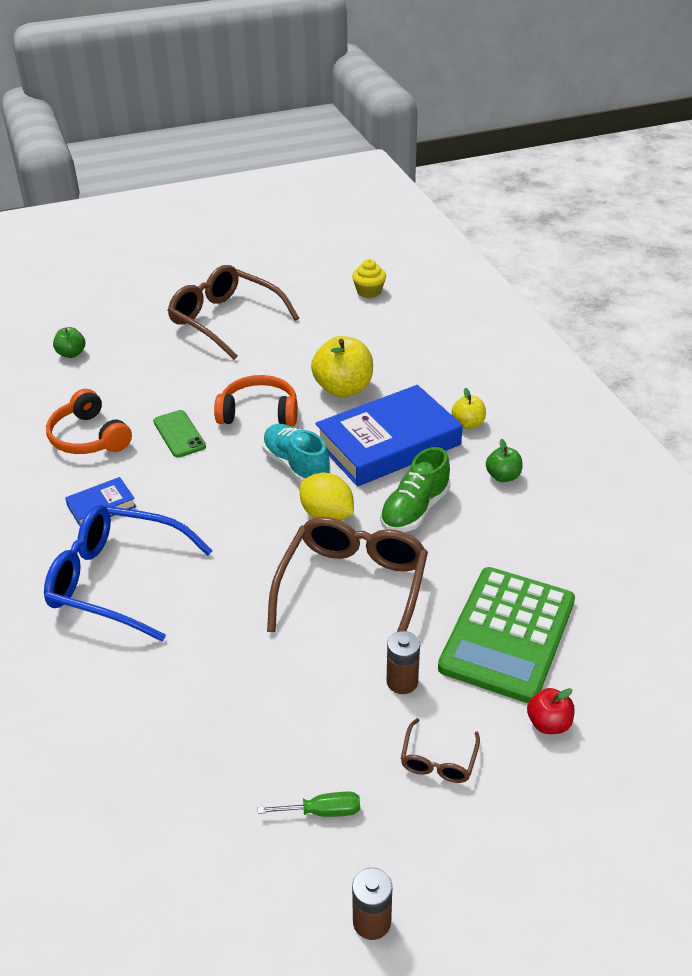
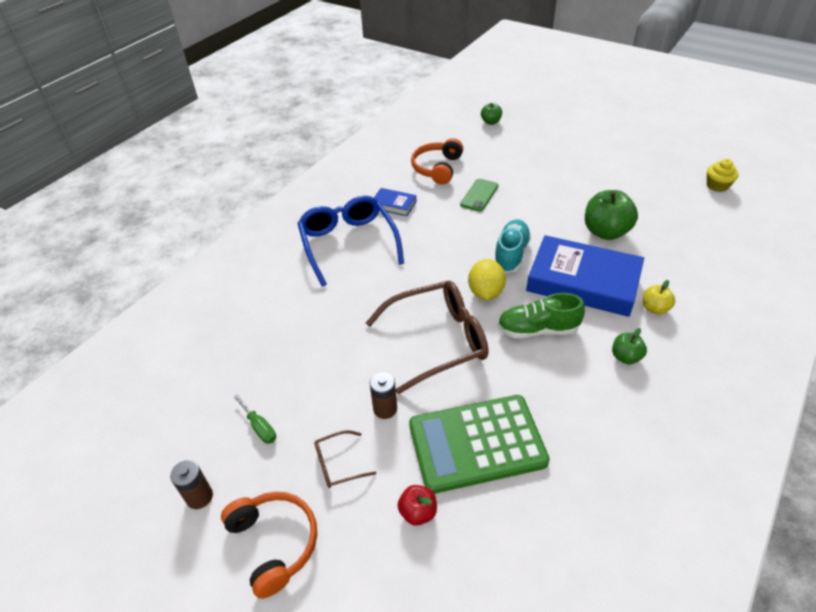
camera: 55 degrees right, 5 degrees up
(226, 320) = (596, 151): brown glasses -> none
(259, 412) = (536, 212): orange headphones -> orange headphones (274, 543)
(343, 389) = (605, 232): yellow apple -> green apple

